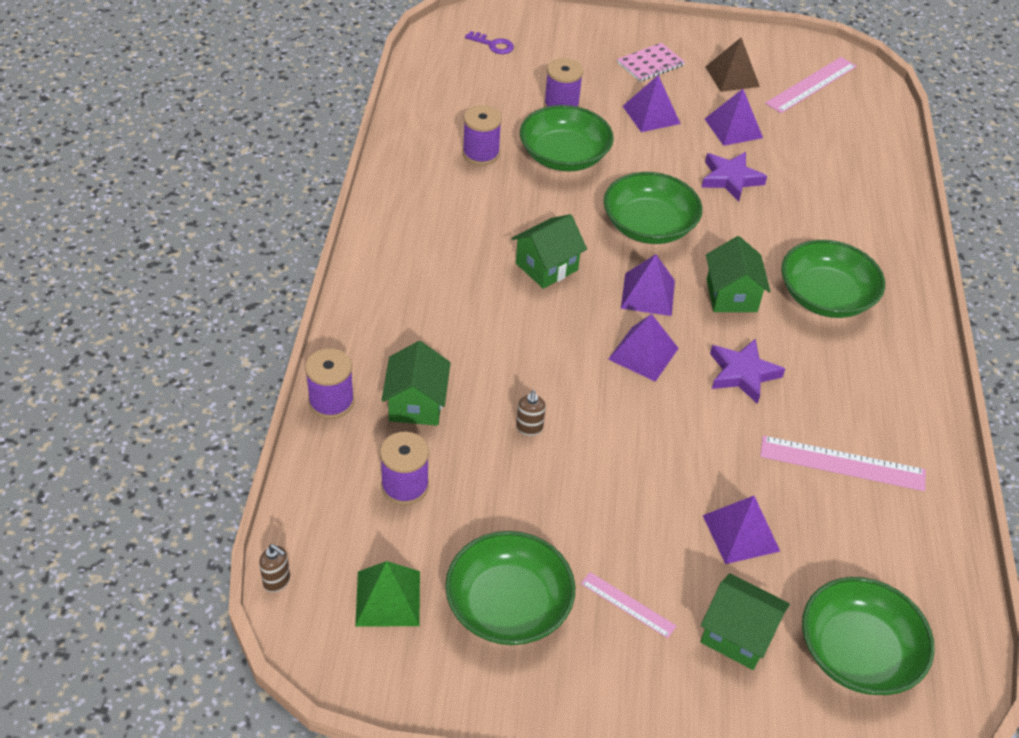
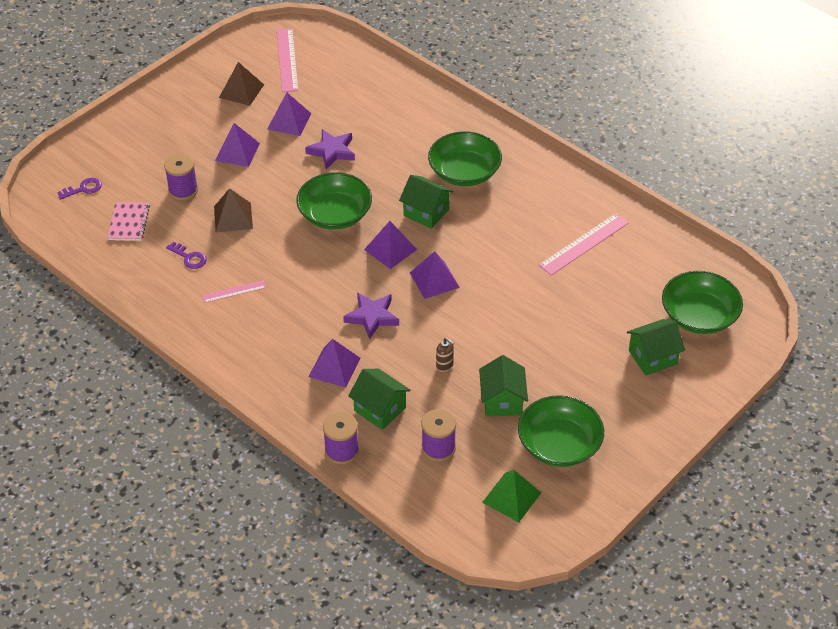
camera: 50 degrees left, 0 degrees up
(277, 581) = (458, 545): brown soap dispenser -> none
(481, 154) = (189, 258): purple spool -> purple key
(546, 267) = (324, 283): green house -> green house (502, 401)
(564, 156) = (233, 217): green bowl -> brown pyramid
(628, 604) = (599, 392): pink ruler -> pink ruler (234, 291)
(650, 64) = (188, 122): pink notebook -> pink notebook (129, 222)
(741, 533) = (593, 316): purple pyramid -> purple pyramid (334, 367)
(742, 374) = (488, 245): purple star -> purple star (372, 317)

